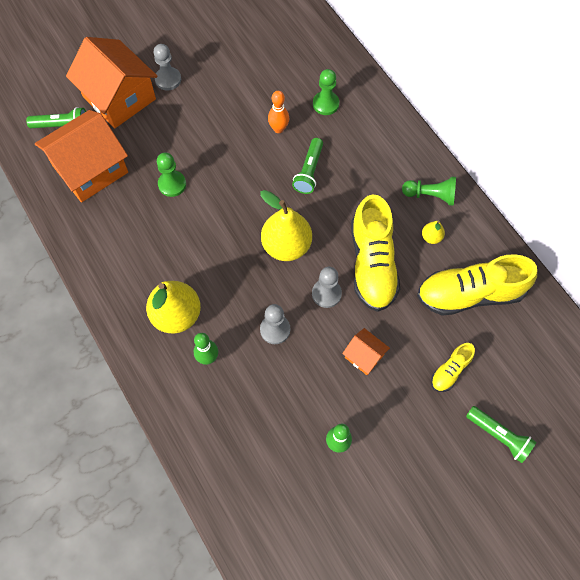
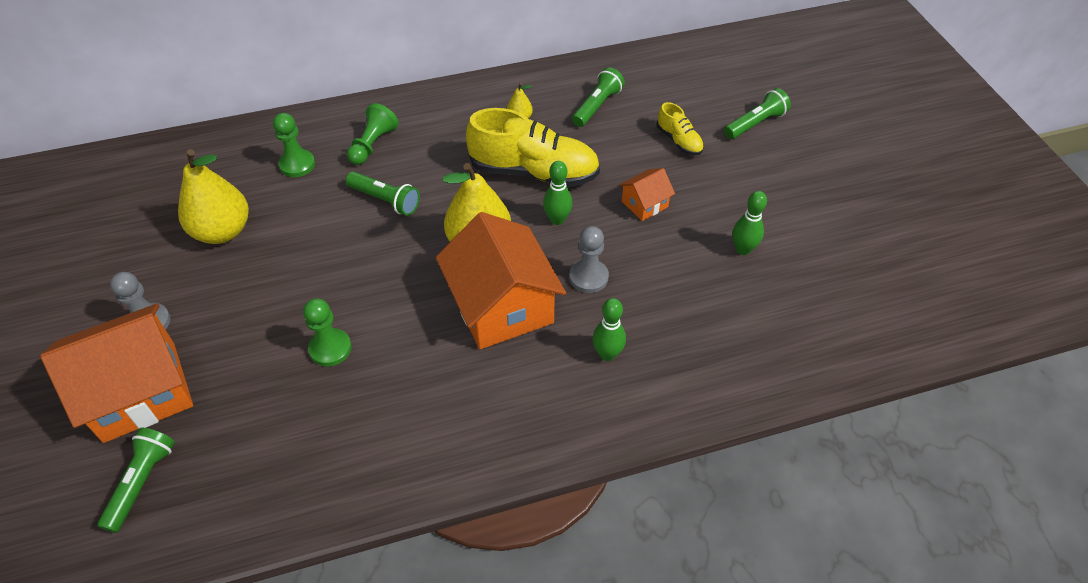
camera: 75 degrees left, 15 degrees down
(90, 169) = (247, 452): orange house -> orange house (501, 306)
(177, 315) = (536, 378): yellow pear -> yellow pear (222, 231)
(278, 129) = (307, 216): orange bowling pin -> none
(326, 294) = (557, 219): grey pawn -> green bowling pin
(430, 195) = (468, 106): green pawn -> green pawn (373, 145)
(470, 294) = (597, 106): yellow shoe -> green flashlight

